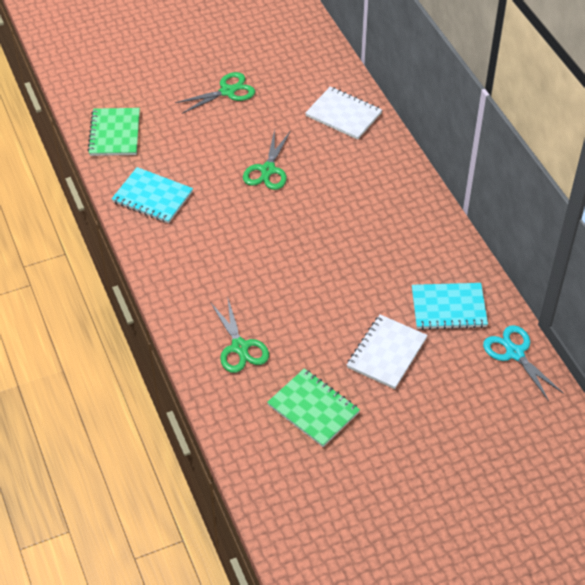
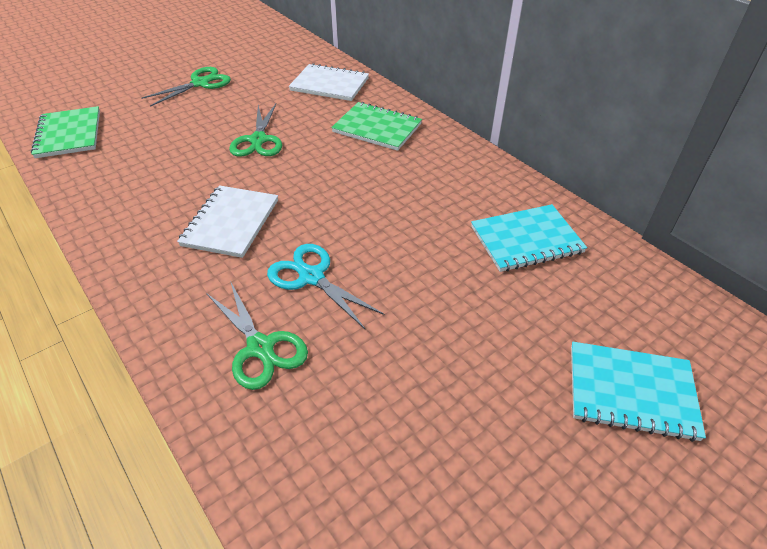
camera: 15 degrees left, 5 degrees down
(152, 197) = (117, 186): turquoise notebook -> turquoise notebook (631, 391)
(313, 409) = (398, 420): green notebook -> green notebook (377, 128)
(387, 353) = (474, 311): white notebook -> white notebook (231, 223)
(514, 353) = (637, 276): turquoise scissors -> turquoise scissors (311, 277)

